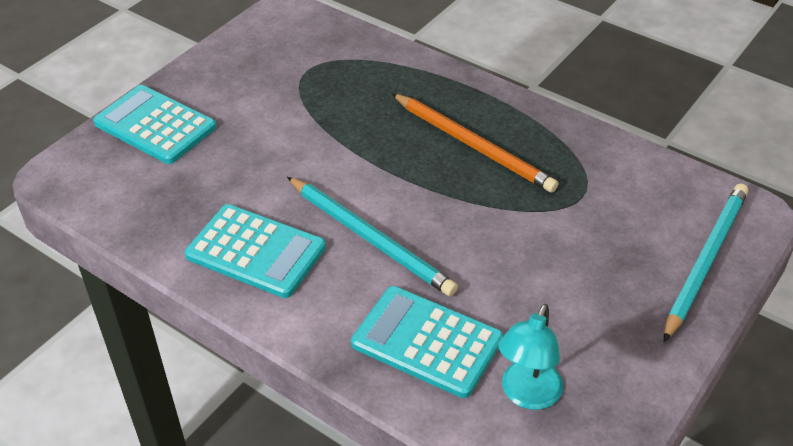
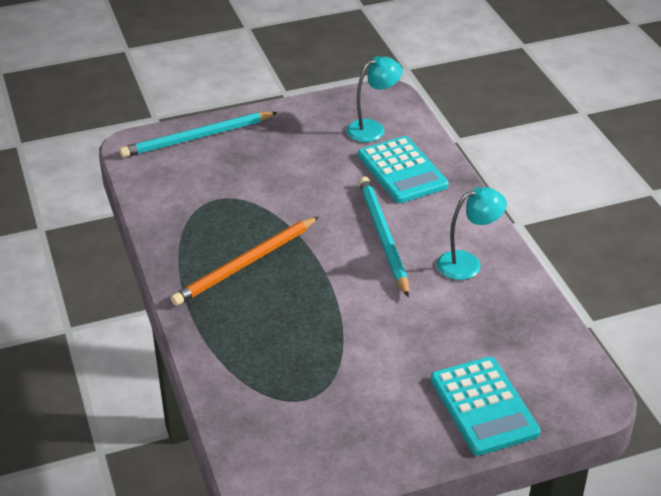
camera: 145 degrees left, 5 degrees down
(256, 251) = (468, 263): turquoise calculator -> turquoise lamp
(473, 145) = (245, 264): orange pencil -> orange pencil turned 120 degrees counterclockwise

